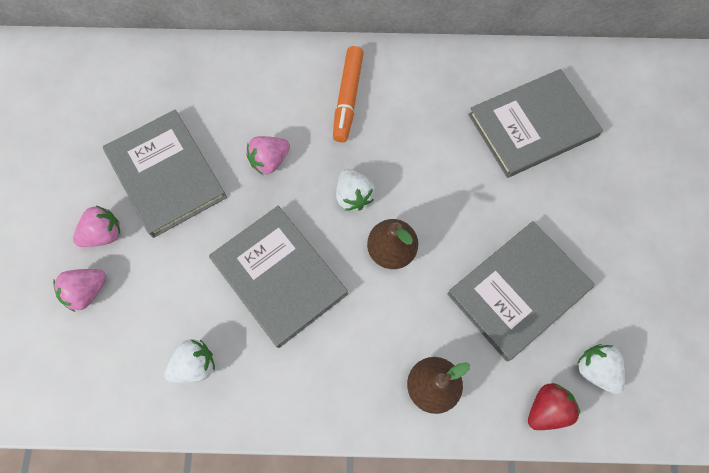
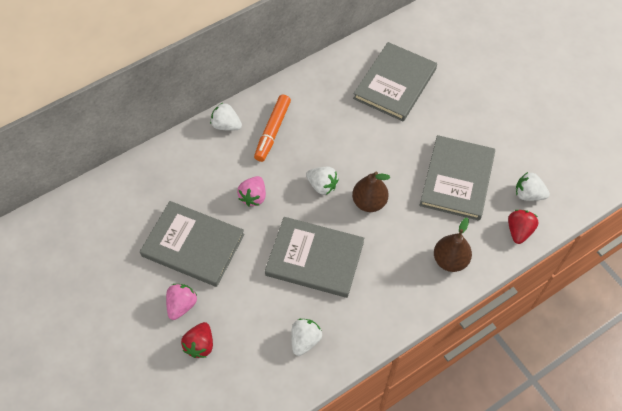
camera: 35 degrees left, 10 degrees down
(87, 291) = (200, 345): pink strawberry -> red strawberry
(304, 61) = (226, 125): none -> white strawberry
(348, 98) = (272, 131): orange marker -> orange marker turned 45 degrees clockwise

